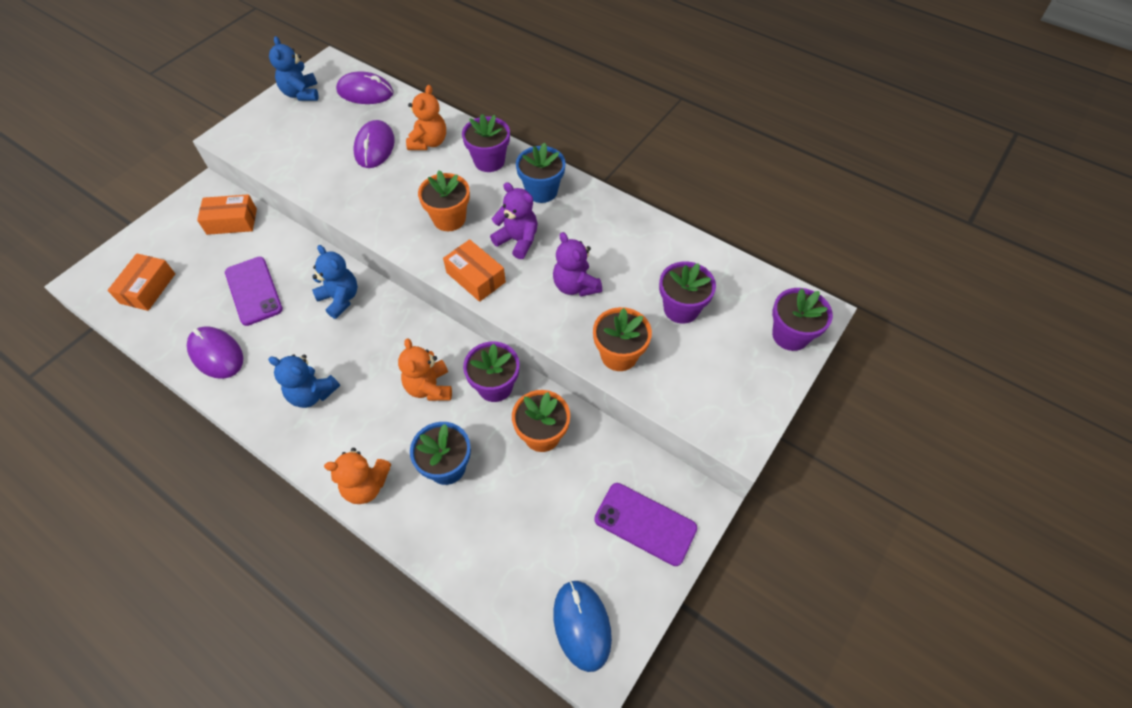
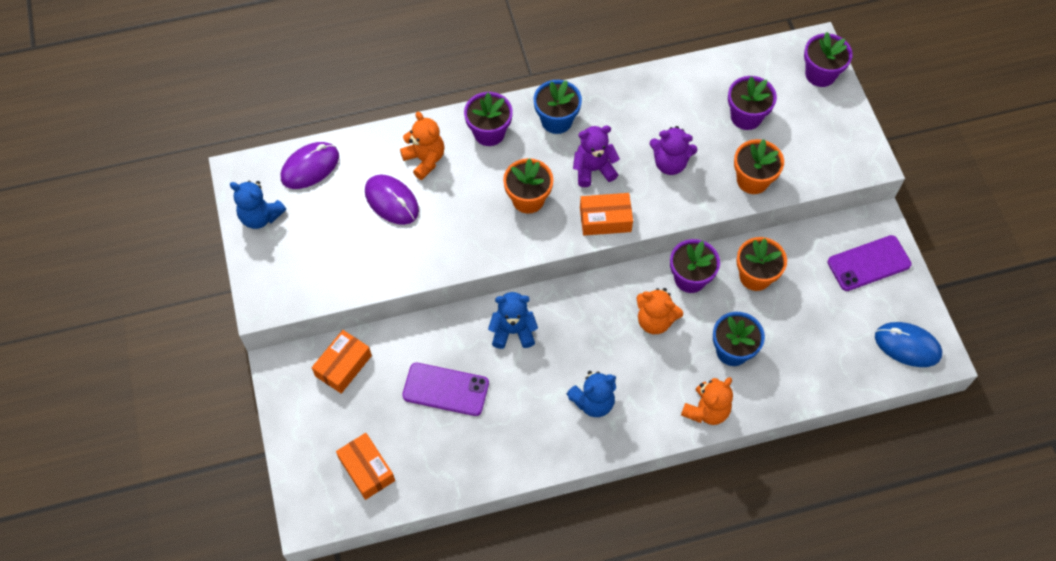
camera: 50 degrees left, 5 degrees up
(216, 354) = (492, 450): purple mouse -> none

